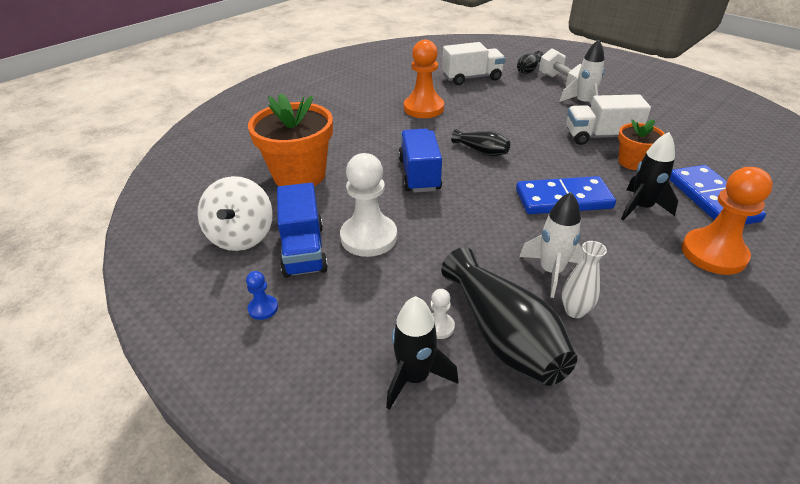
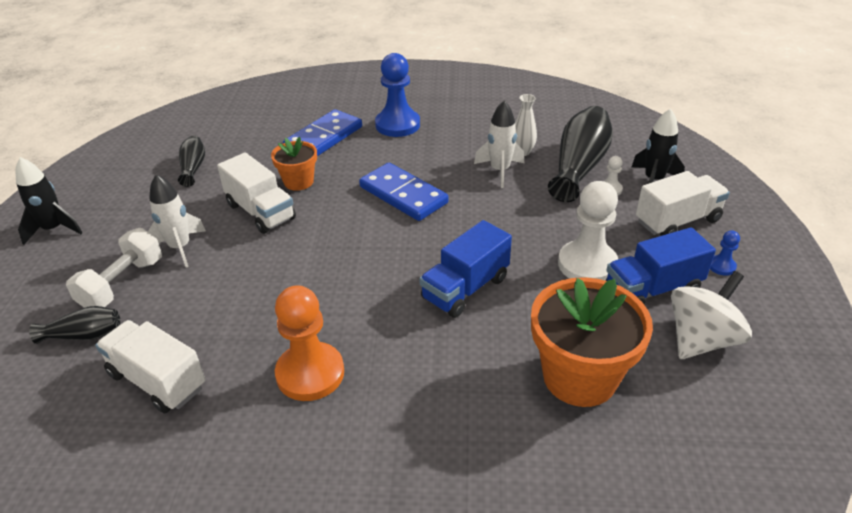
camera: 130 degrees left, 0 degrees up
(303, 250) = (652, 289): blue truck -> blue truck turned 150 degrees counterclockwise
(340, 333) = (677, 221): none -> white truck
(481, 151) = (372, 271): black vase -> black vase (193, 168)
(641, 208) = (372, 160): black rocket -> black rocket (54, 229)
(713, 253) = (397, 125): orange pawn -> blue pawn

